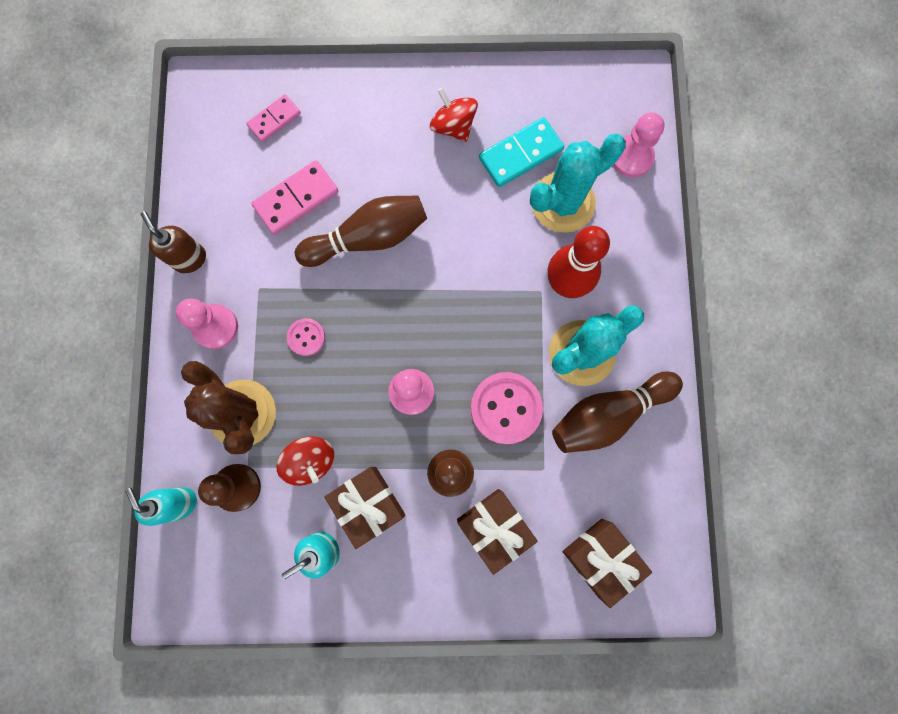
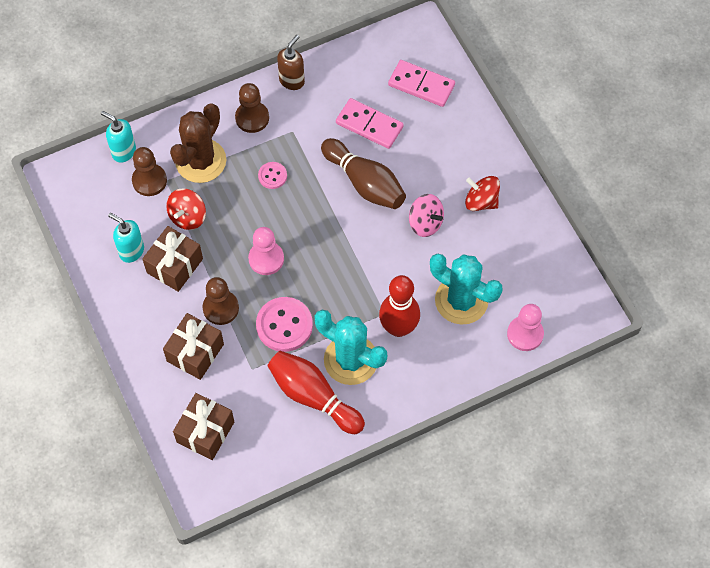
camera: 65 degrees right, 15 degrees down
(179, 503) = (123, 151): turquoise soap dispenser -> turquoise soap dispenser turned 90 degrees counterclockwise
(215, 327) = (252, 118): pink pawn -> brown pawn
(274, 119) = (421, 85): pink domino -> pink domino, size x1.55
(451, 196) = (425, 223): none -> pink spinning top
(453, 126) = (481, 201): red spinning top -> red spinning top turned 90 degrees counterclockwise
(521, 154) = (484, 256): turquoise domino -> none
(608, 414) = (313, 396): brown bowling pin -> red bowling pin

